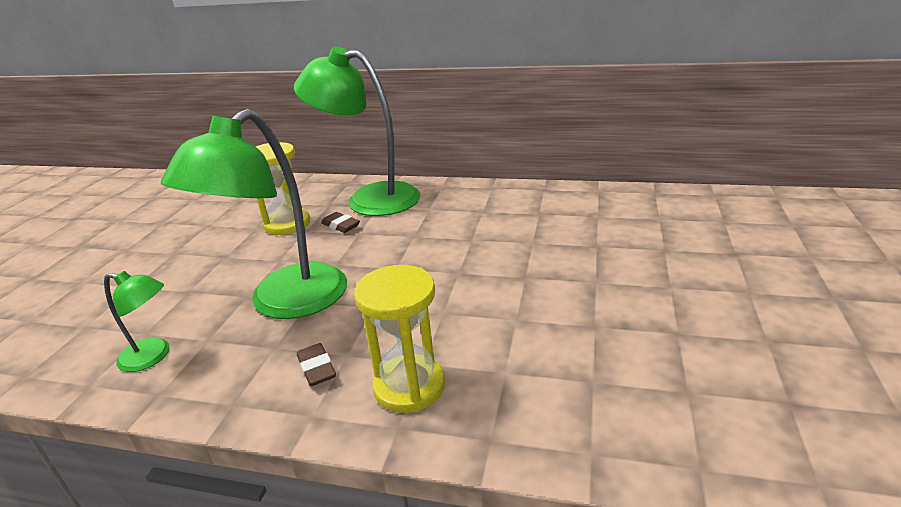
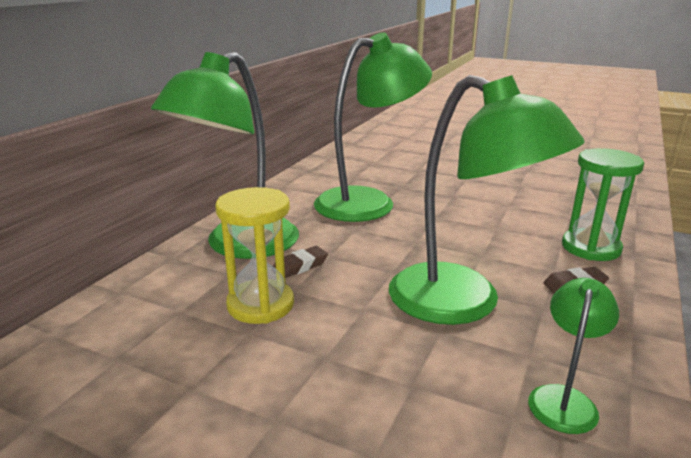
camera: 80 degrees left, 5 degrees down
(409, 386) = (591, 248): yellow hourglass -> green hourglass
(479, 231) = (369, 202): none -> green lamp

